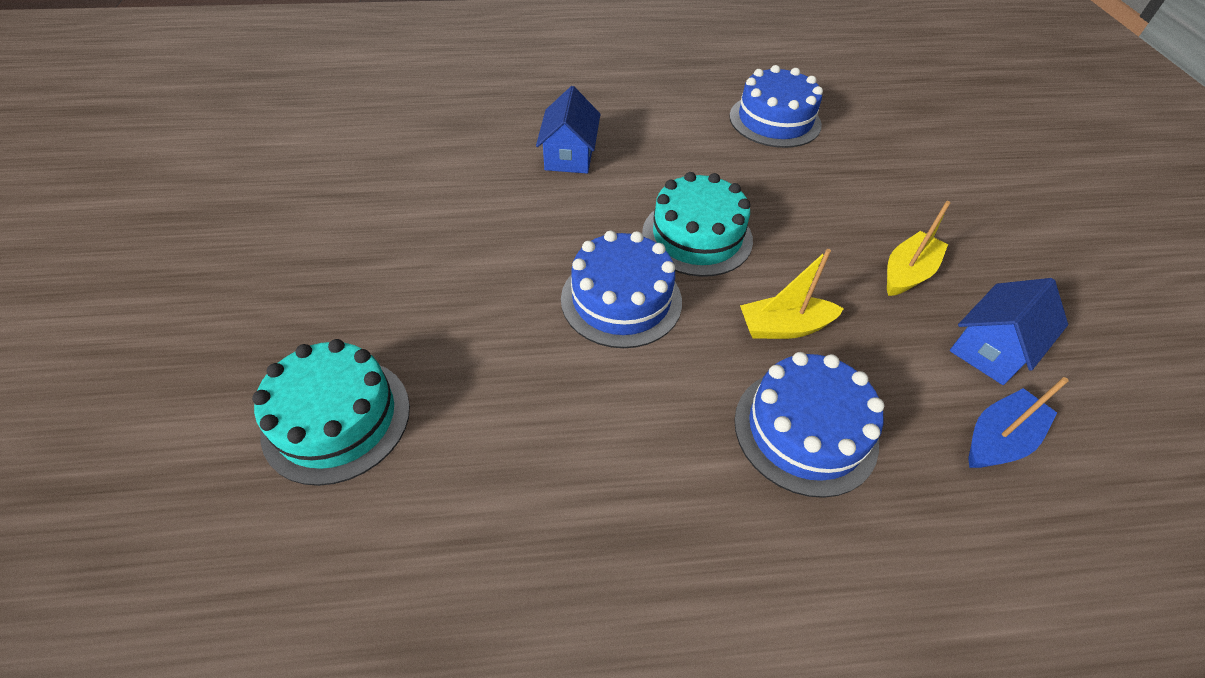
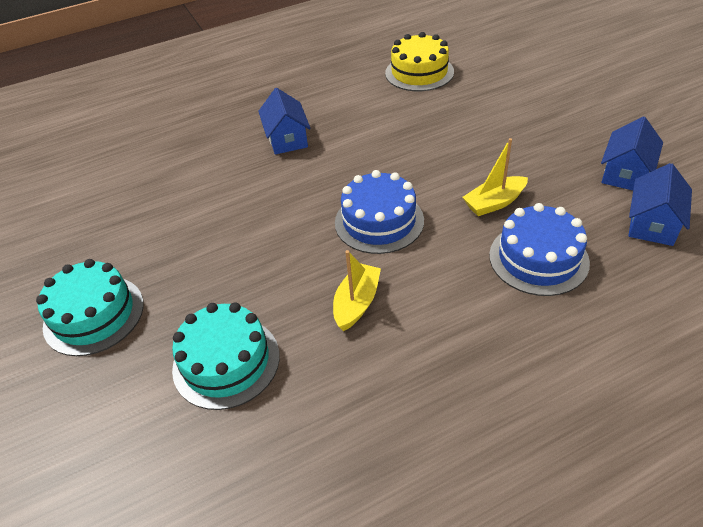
camera: 15 degrees left, 5 degrees down
(697, 236) = (407, 165): turquoise cake -> turquoise cake (94, 315)
(774, 120) = (419, 72): blue cake -> yellow cake
(907, 273) = (554, 145): yellow boat -> yellow boat (357, 303)
(998, 439) = (652, 223): blue boat -> blue house

